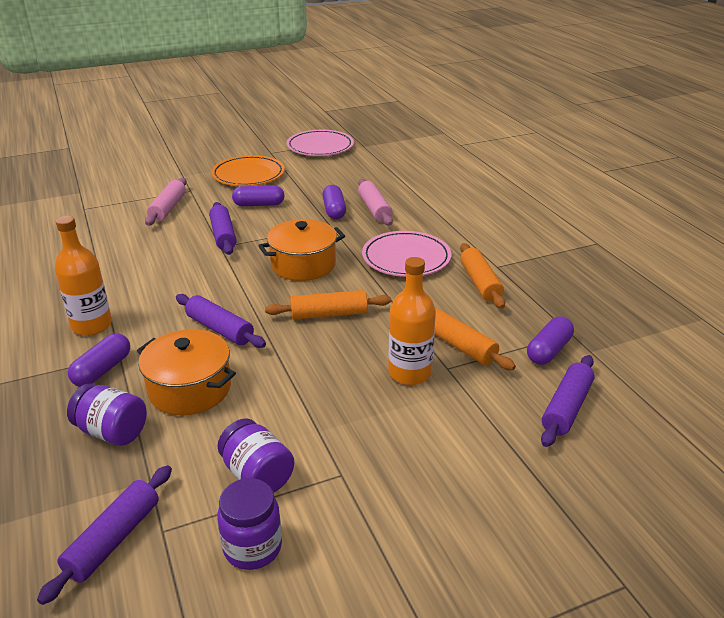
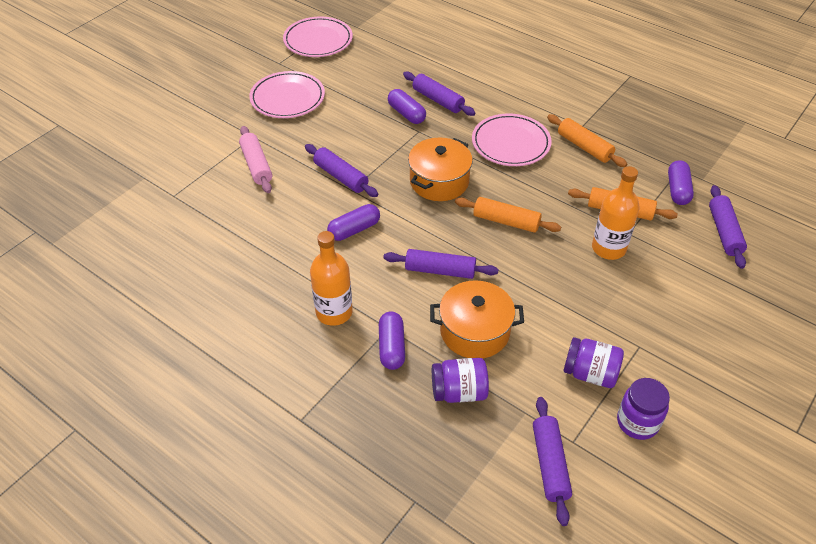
camera: 30 degrees left, 15 degrees up
(248, 175) = (287, 98): orange plate -> pink plate
(259, 204) = (335, 130): purple capsule -> purple capsule (354, 229)
(329, 314) = (506, 221): orange rolling pin -> orange rolling pin turned 60 degrees clockwise
(374, 209) = (438, 100): pink rolling pin -> purple rolling pin

